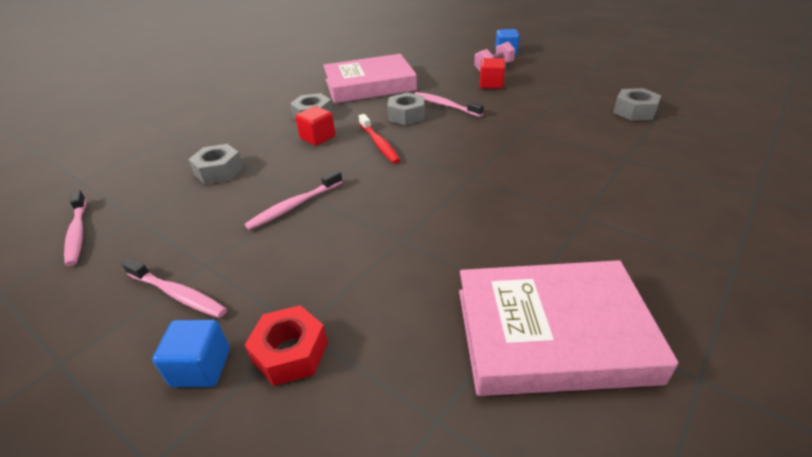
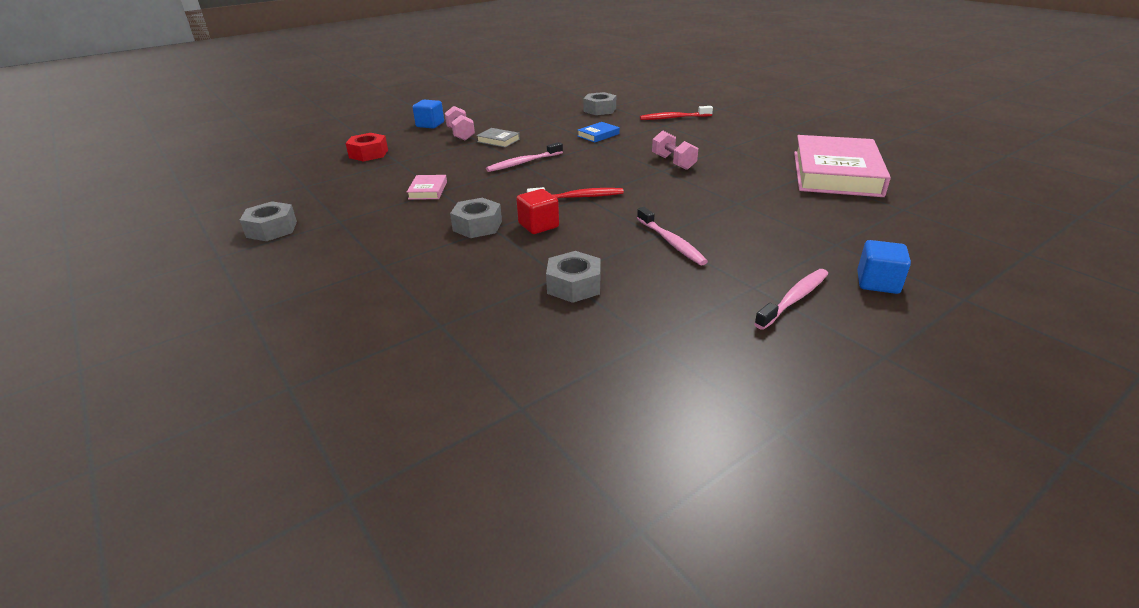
camera: 75 degrees left, 5 degrees down
(78, 233) = (671, 383): pink toothbrush -> none
(290, 352) = (859, 248): red nut -> red nut (368, 154)
(370, 85) = (428, 190): pink book -> pink book, size x0.40
(406, 115) = (528, 180): grey nut -> grey nut (272, 229)
(491, 84) = (498, 140): red cube -> grey book
(498, 181) = (673, 162): none -> pink dumbbell
(548, 125) = (598, 135): none -> blue book
(661, 161) = (673, 118): none -> red toothbrush

